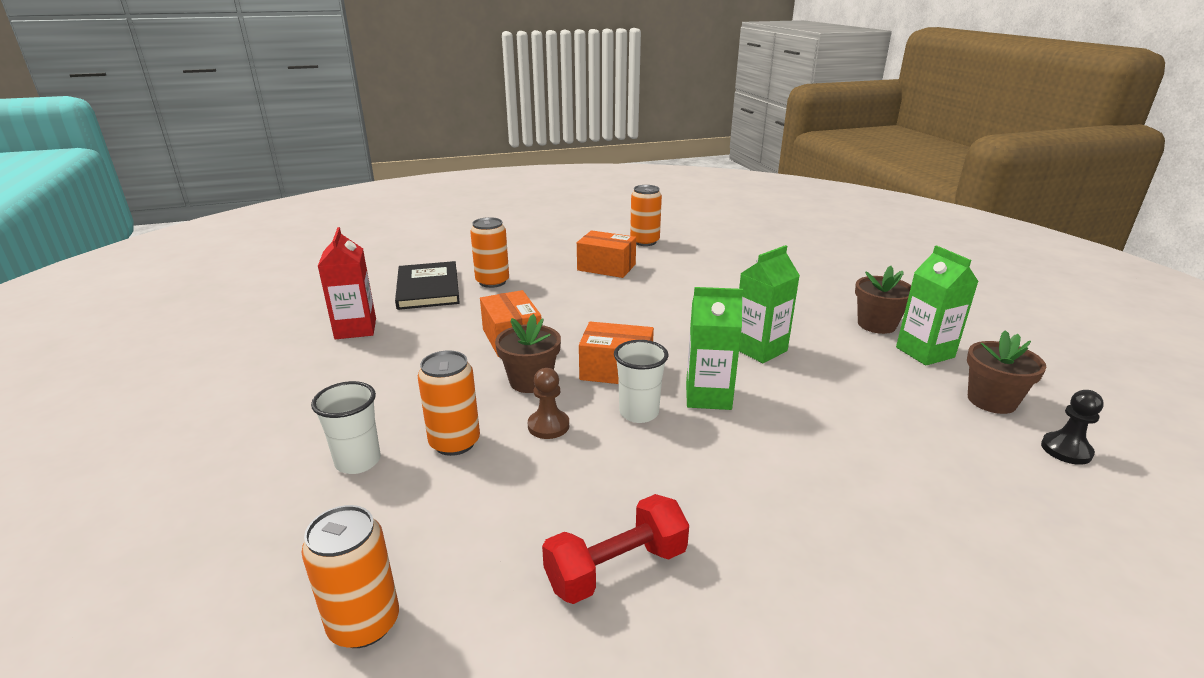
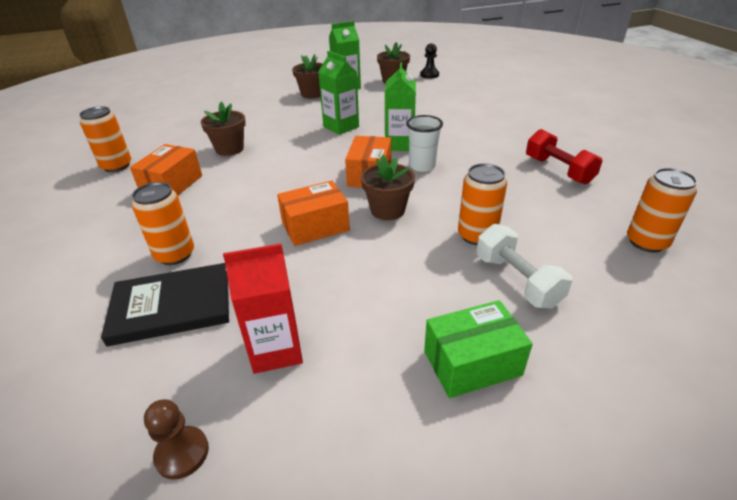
camera: 90 degrees left, 10 degrees up
(273, 416) = (472, 363): none -> green box
(358, 461) = (517, 280): white cup -> white dumbbell
(548, 426) = (445, 198): brown pawn -> brown pawn (182, 453)
(683, 285) = (229, 149): none -> brown flower pot

